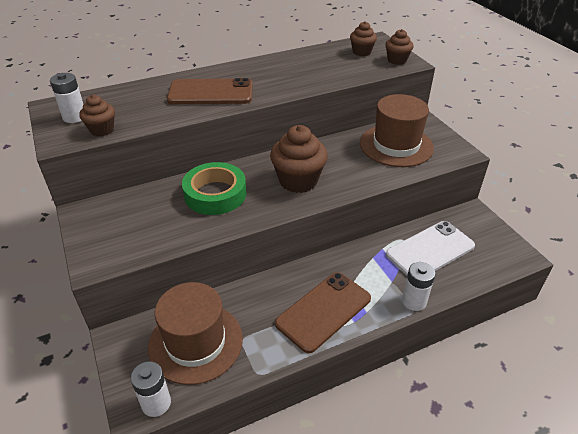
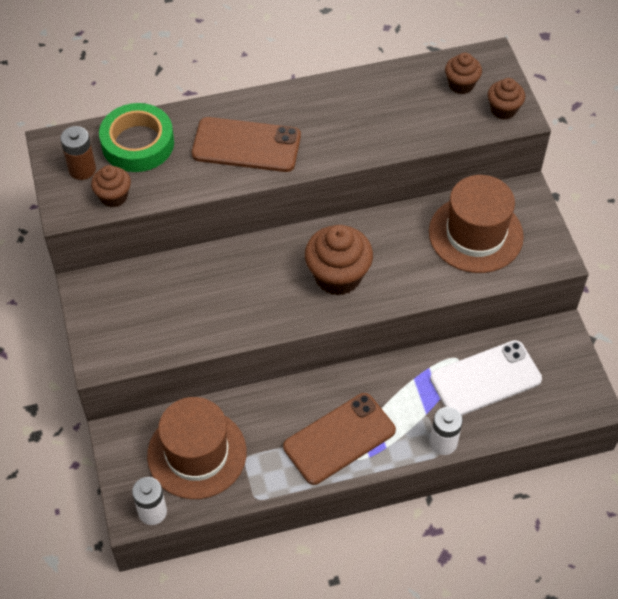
camera: 10 degrees right, 15 degrees up
(75, 117) = (82, 169): white battery -> brown battery
(215, 194) = (237, 282): green tape -> green tape (138, 143)

